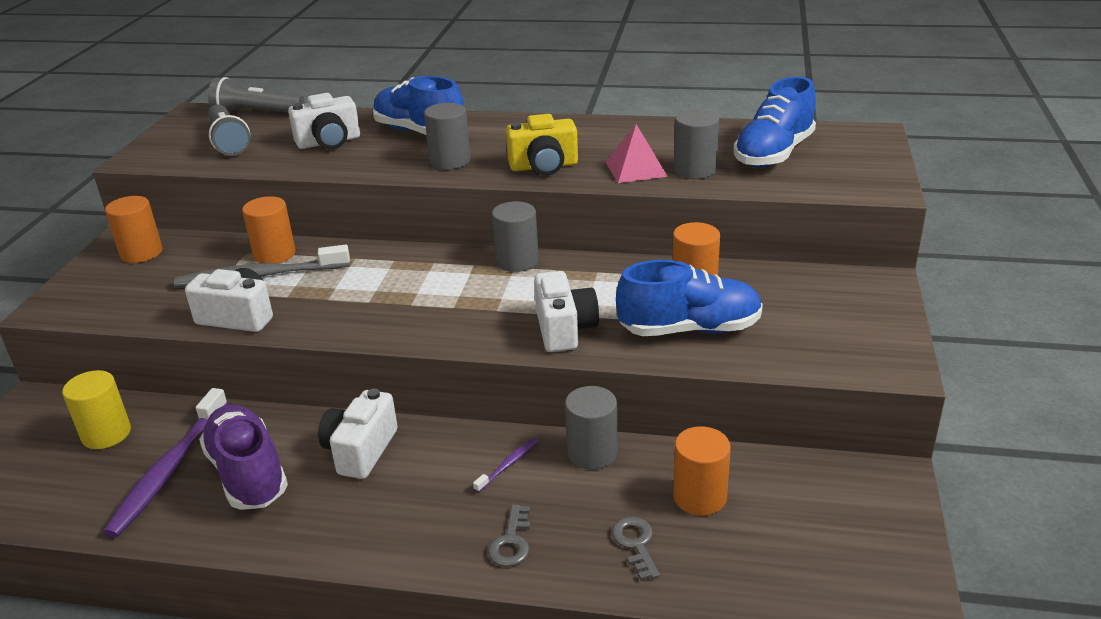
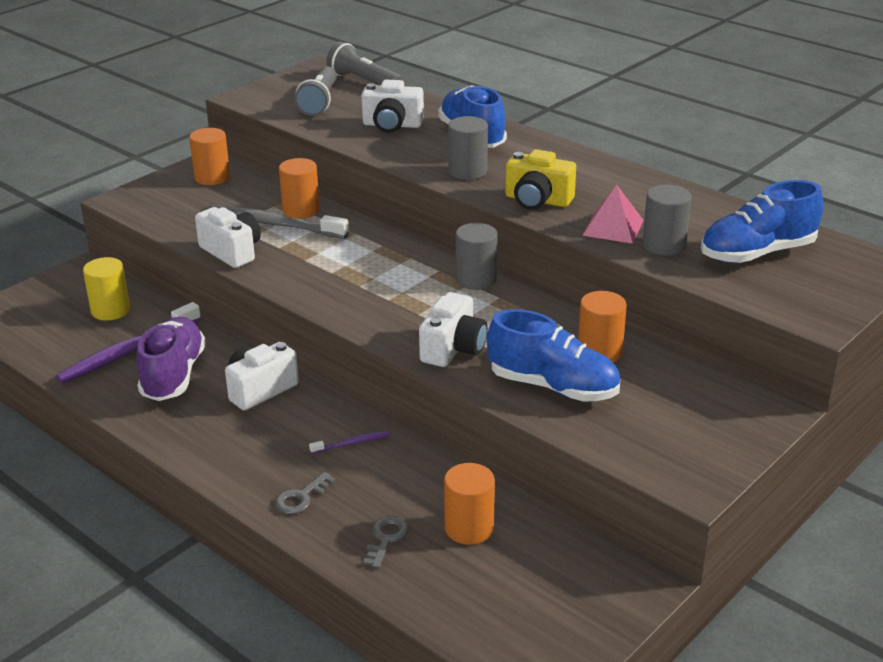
camera: 30 degrees right, 0 degrees up
(592, 453) = (421, 461): grey cylinder -> none

